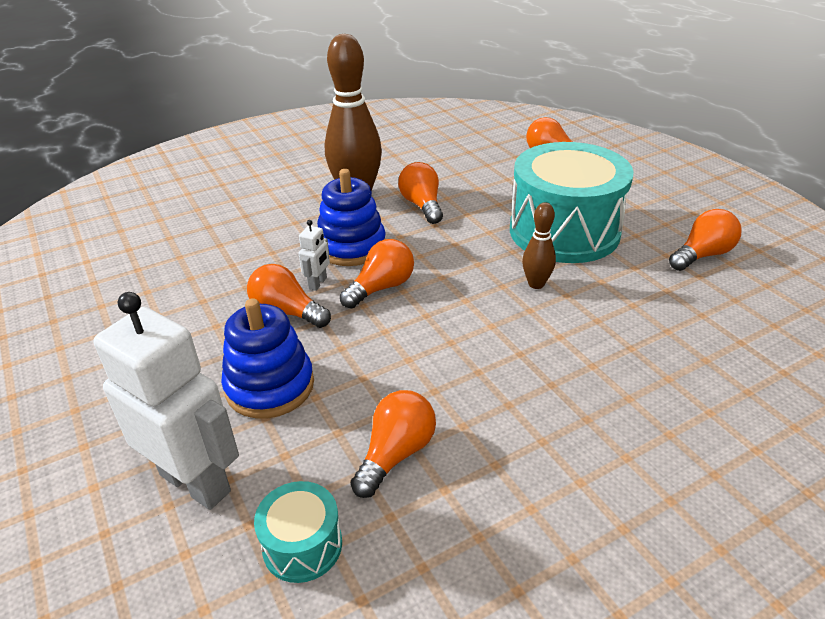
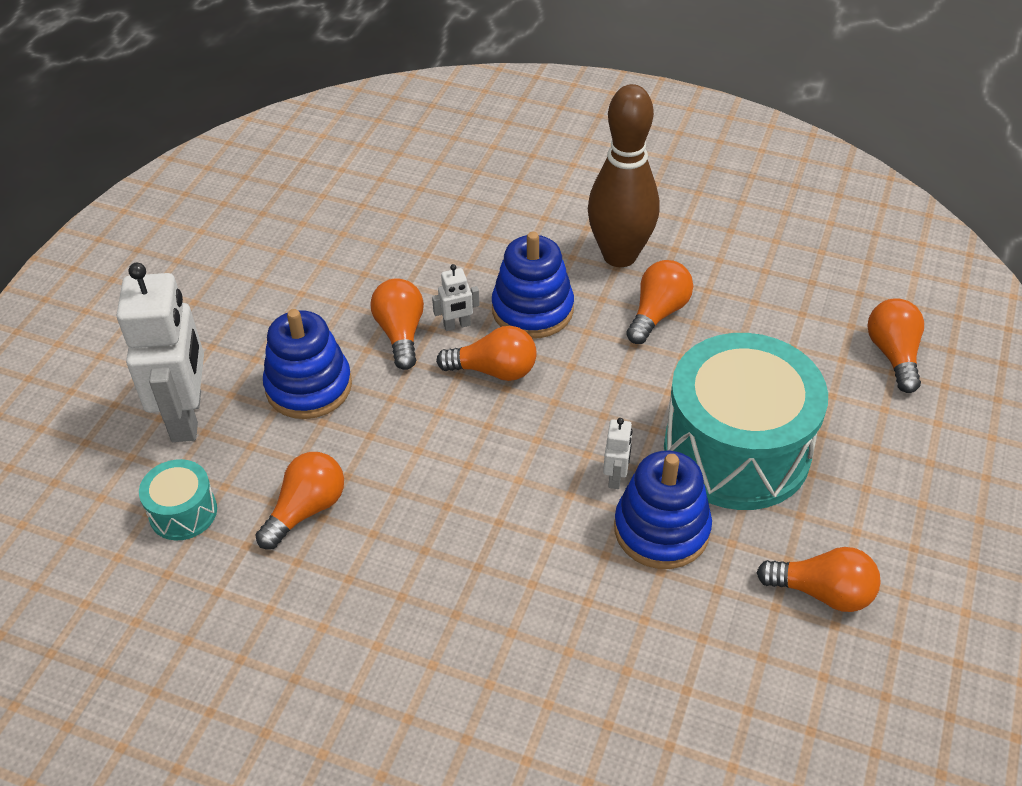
camera: 50 degrees right, 10 degrees up
(396, 453) = (306, 510): orange light bulb -> orange light bulb turned 45 degrees counterclockwise
(536, 284) = (615, 477): brown bowling pin -> white robot
(598, 287) = (661, 529): none -> blue stacking toy

